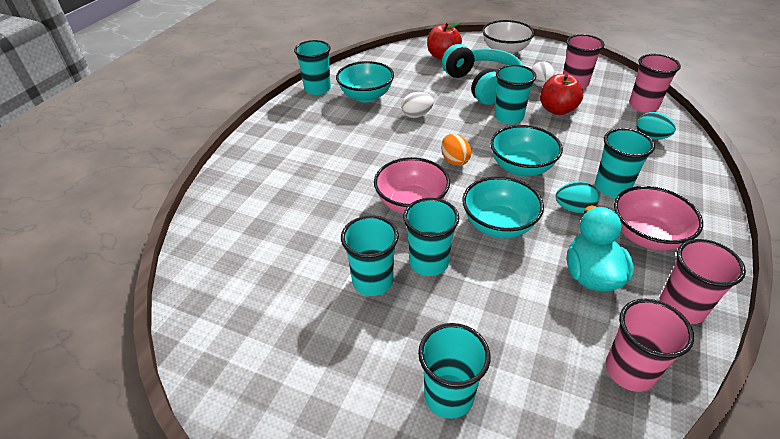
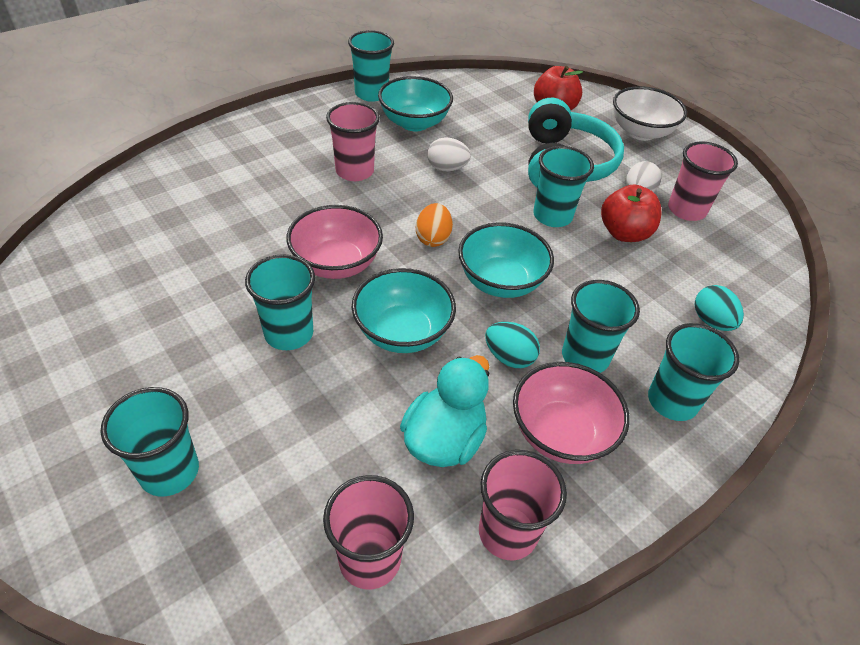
camera: 25 degrees right, 5 degrees up
(372, 281) = (216, 323): turquoise cup -> turquoise cup (672, 401)
(643, 106) = (750, 277): pink cup -> pink cup (354, 171)

